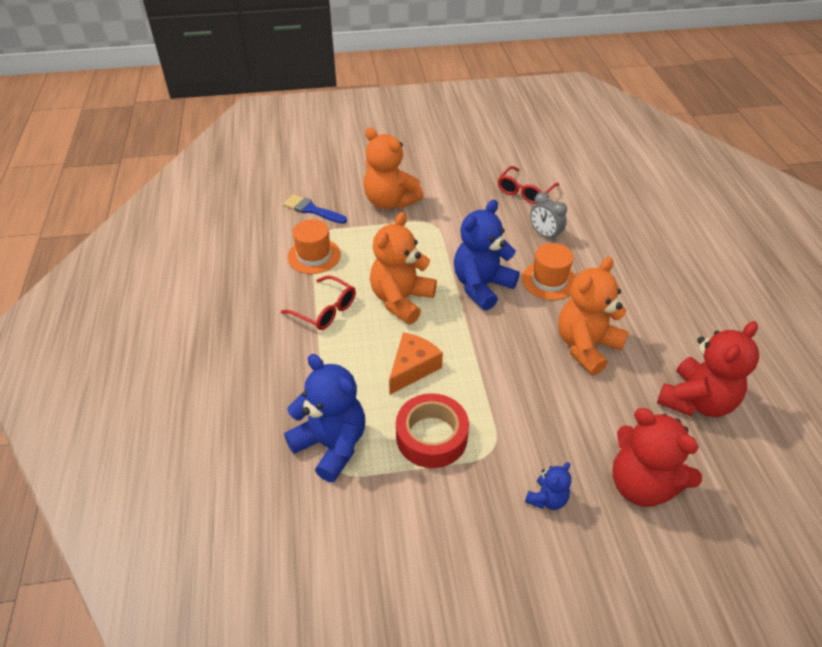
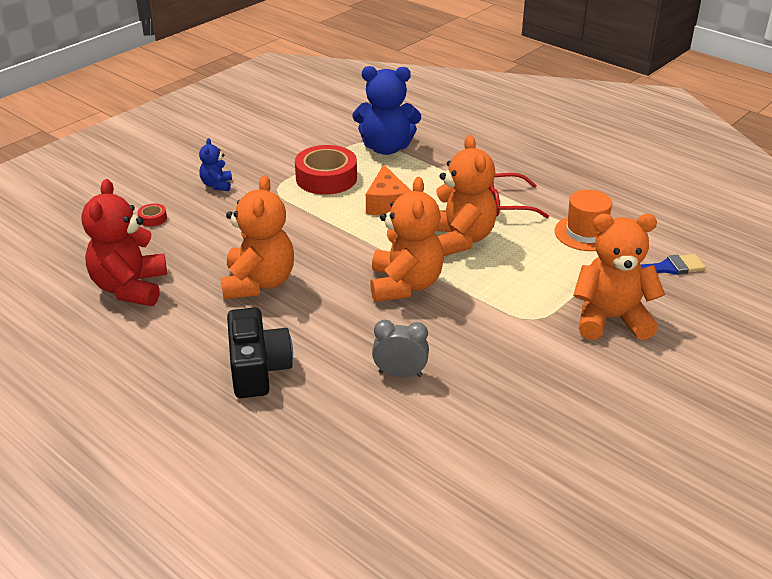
camera: 140 degrees right, 10 degrees down
(481, 286) = (405, 285): blue teddy bear -> orange teddy bear
(525, 191) = (487, 424): red glasses -> none
(549, 280) = (345, 324): orange hat -> none
(630, 281) = (258, 369): none -> black camera
(641, 484) = (153, 218): red teddy bear -> red tape

